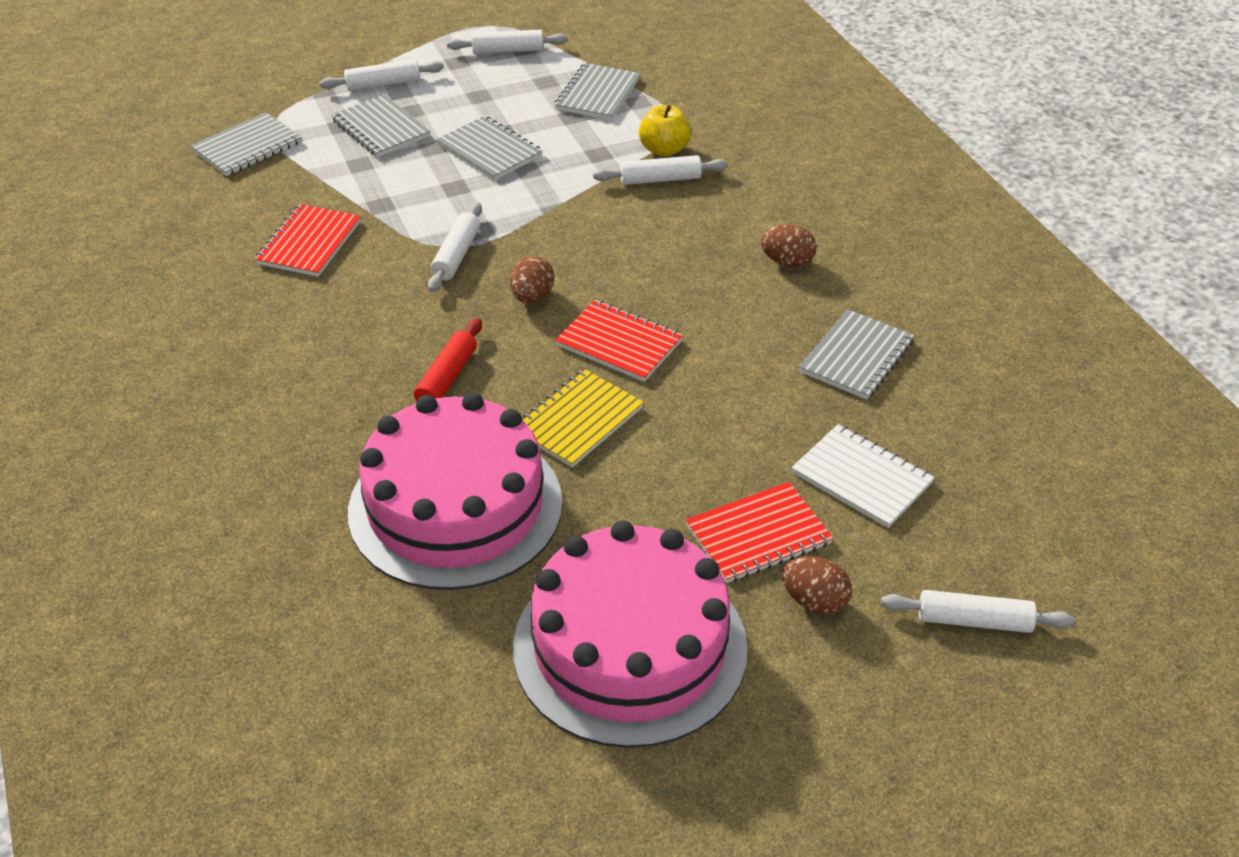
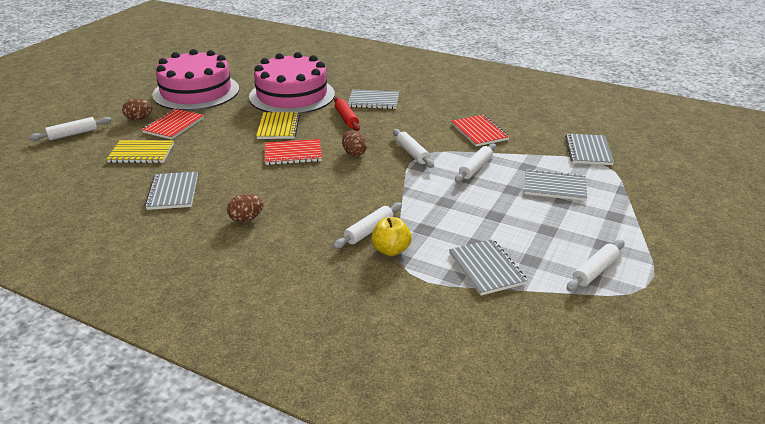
camera: 140 degrees right, 10 degrees down
(383, 84) = (607, 210): white rolling pin -> white rolling pin (475, 168)
(489, 150) = (482, 202): grey notebook -> grey notebook (373, 101)
(861, 478) = (141, 153): white notebook -> yellow notebook

